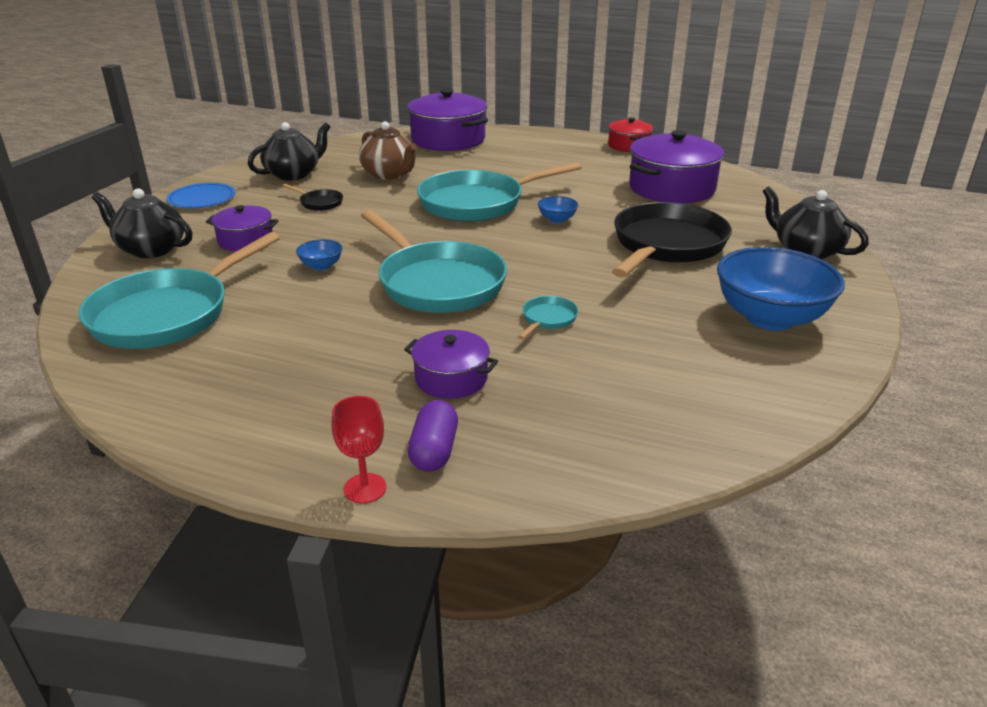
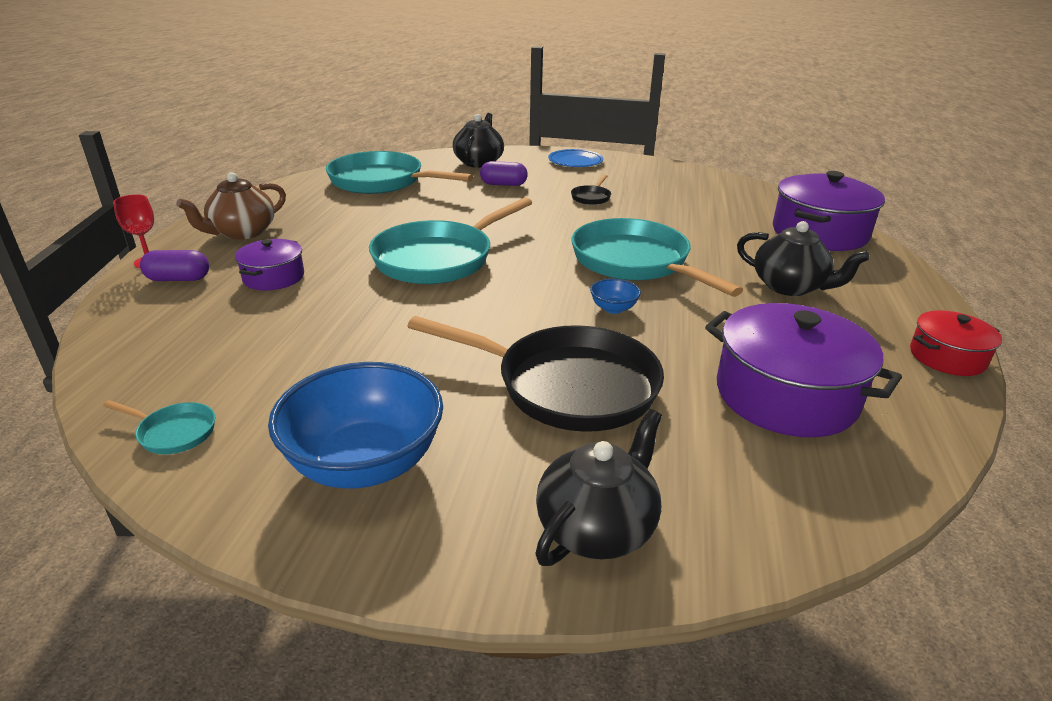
camera: 80 degrees right, 0 degrees up
(245, 240) = (503, 184): purple pot -> purple capsule
(294, 174) = (651, 181): black teapot -> black teapot (790, 287)
(321, 266) = (463, 213): blue bowl -> none
(390, 174) = (683, 216): brown teapot -> brown teapot (242, 233)
(548, 319) = (369, 313): turquoise pan -> turquoise pan (174, 432)

